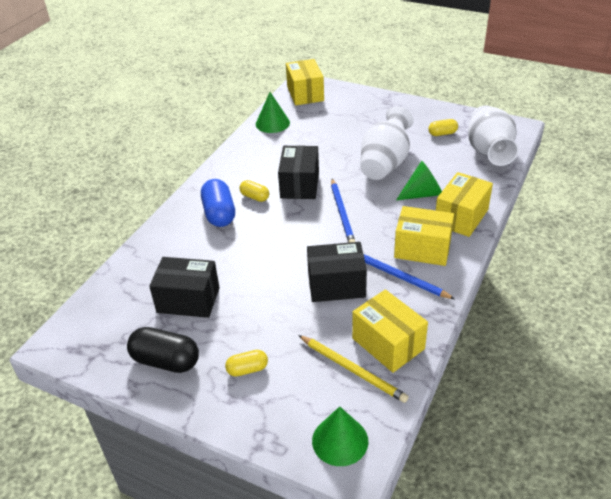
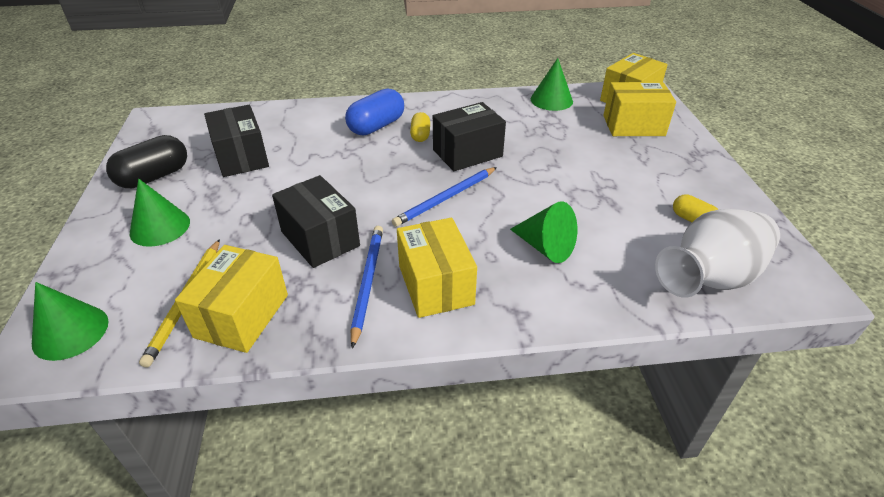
camera: 55 degrees right, 0 degrees up
(166, 361) = (154, 177): black capsule -> black capsule turned 60 degrees clockwise
(247, 369) = (160, 227): yellow capsule -> green cone
(385, 163) = (571, 196): white vase -> none
(461, 217) = (532, 299): yellow box -> yellow box (633, 125)

